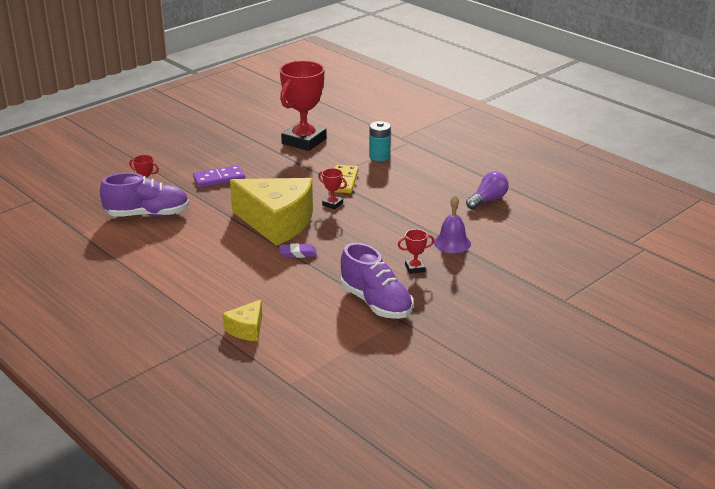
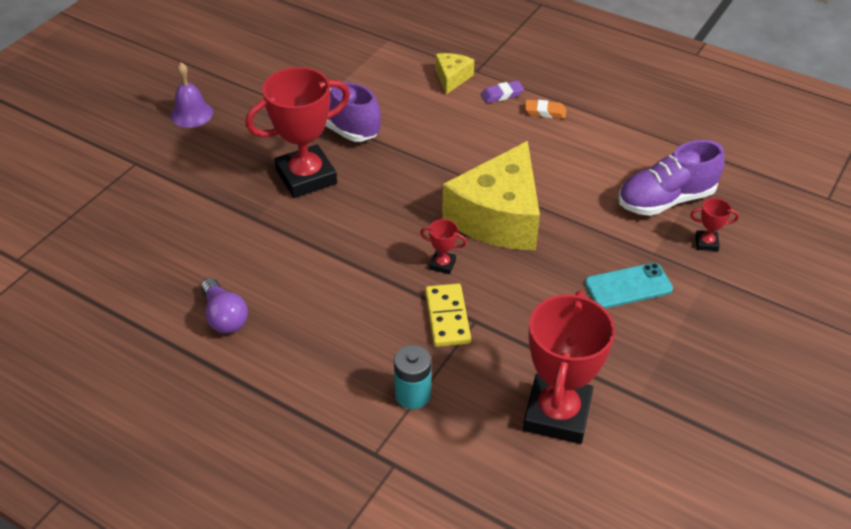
camera: 165 degrees right, 15 degrees up
(183, 285) = (545, 112): none -> orange eraser
(219, 179) = (628, 286): purple domino -> turquoise phone
(277, 222) = (498, 217): yellow cheese -> yellow cheese turned 75 degrees counterclockwise
(298, 253) = (448, 173): purple eraser -> purple eraser (502, 95)
(415, 268) = (306, 177): red trophy -> red trophy, size x2.41
(452, 243) = (267, 223): purple bell -> purple bell (191, 114)
(488, 200) = (224, 317): purple light bulb -> purple light bulb turned 60 degrees counterclockwise

